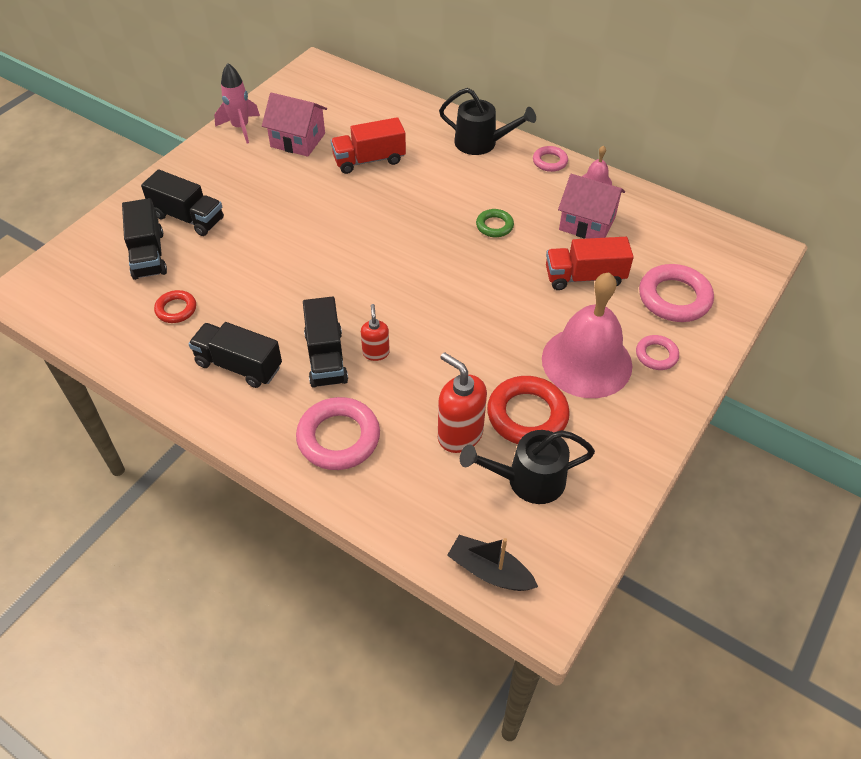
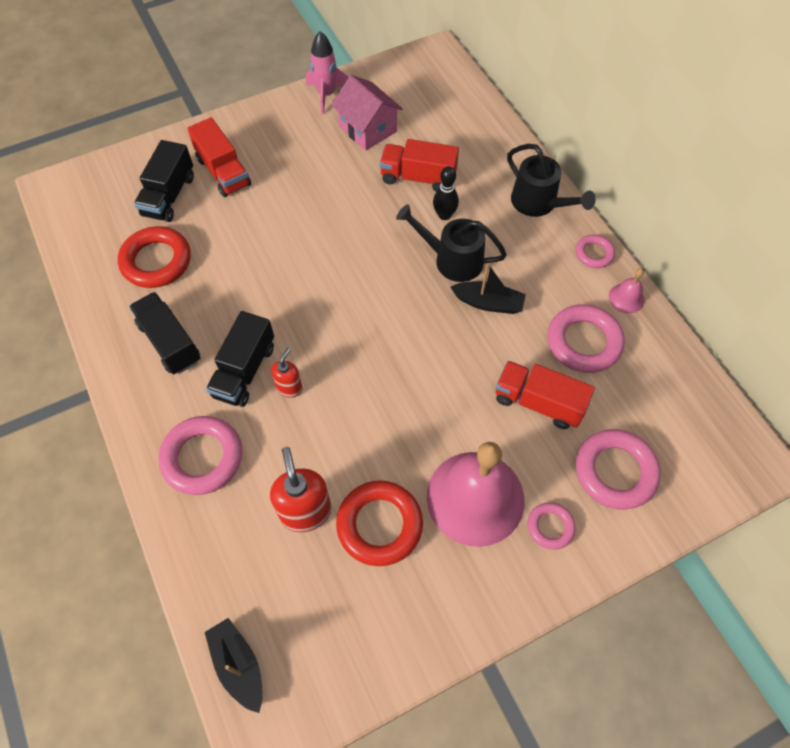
camera: 30 degrees right, 10 degrees up
(176, 309) = (156, 261): red ring -> red ring, size x1.80
(188, 217) = (223, 172): black truck -> red truck
(412, 178) = (444, 215): none -> black bowling pin
(494, 226) = (488, 303): green ring -> black boat
(527, 480) = (333, 593): black watering can -> black watering can (451, 259)
(587, 223) = (583, 342): pink house -> pink ring

